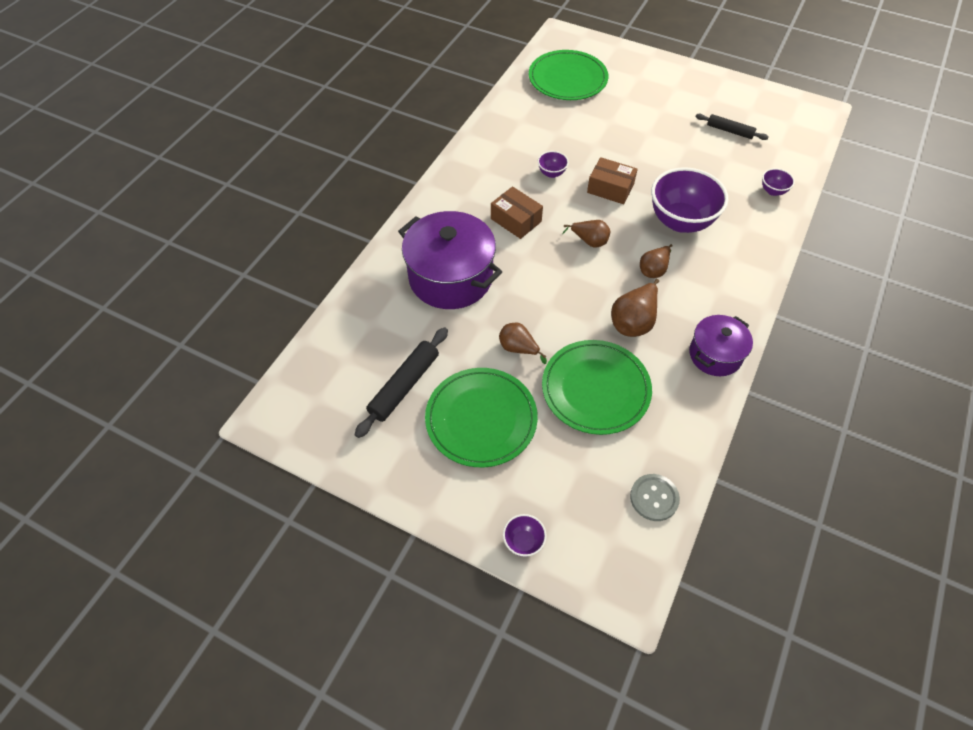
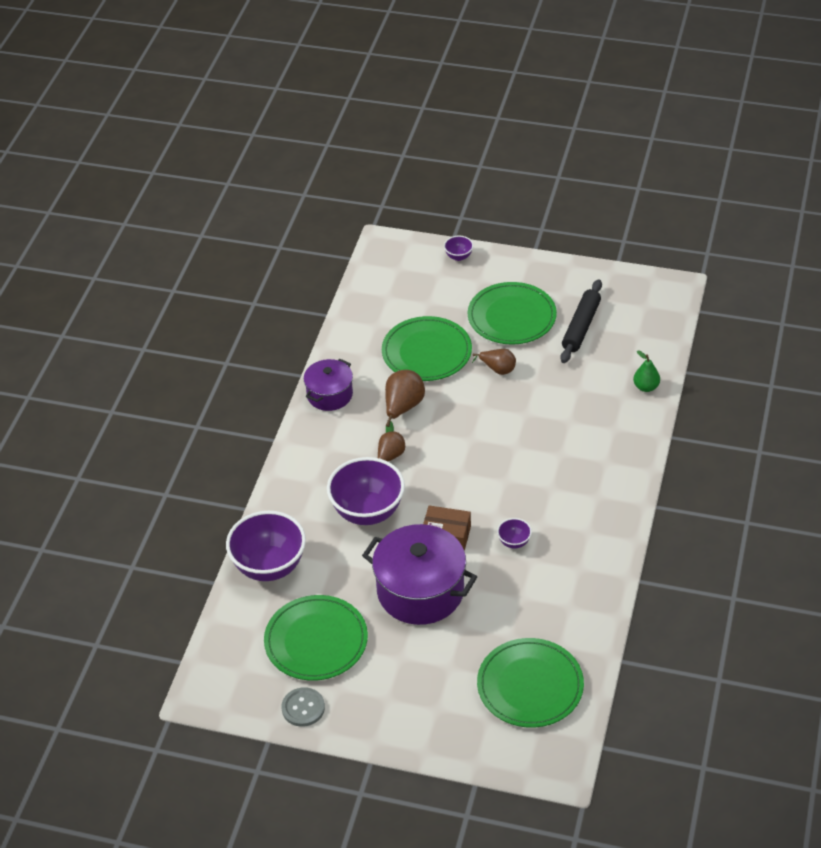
camera: 170 degrees right, 10 degrees down
(369, 294) = (646, 387): none -> green pear
(451, 277) = (578, 415): purple pot -> purple pot (420, 591)
(516, 220) = (536, 481): brown box -> none
(589, 241) = (457, 473): brown pear -> none
(654, 498) = (372, 294): grey button -> grey button (303, 708)
(730, 131) = (316, 641): black rolling pin -> green plate
(773, 191) = (269, 566): purple bowl -> purple bowl, size x2.28

